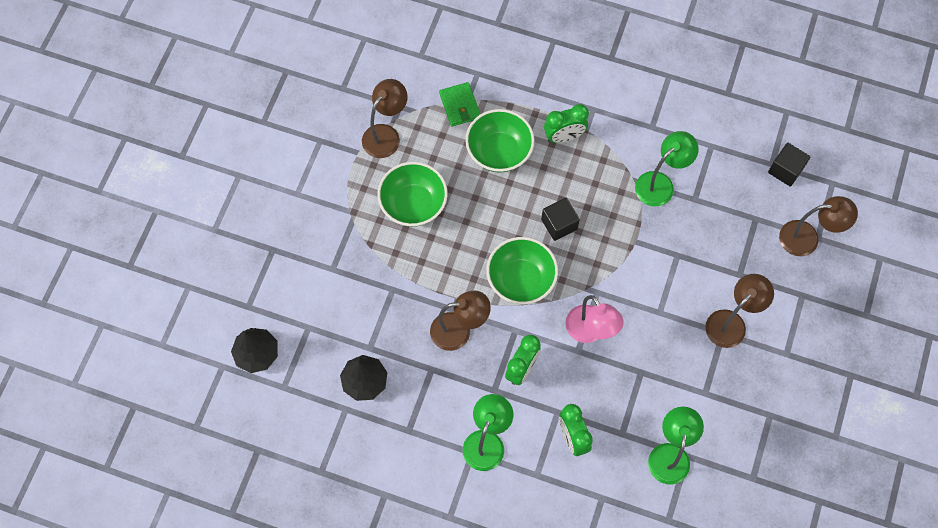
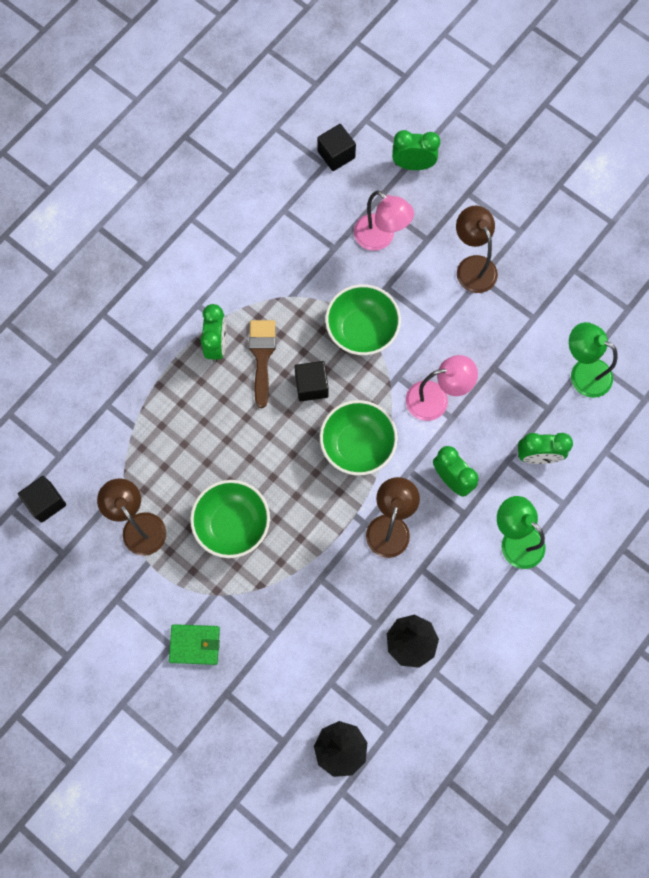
camera: 70 degrees left, 5 degrees up
(379, 60) = (46, 502): none -> black cube
(459, 106) = (137, 436): green wallet -> green wallet (195, 644)
(499, 152) = (207, 415): green bowl -> green bowl (362, 330)
(569, 175) = (262, 356): none -> brown brush
(660, 183) = (305, 273): green lamp -> none
(722, 234) = (380, 238): none -> pink lamp
(807, 238) = (413, 165): brown lamp -> green clock

